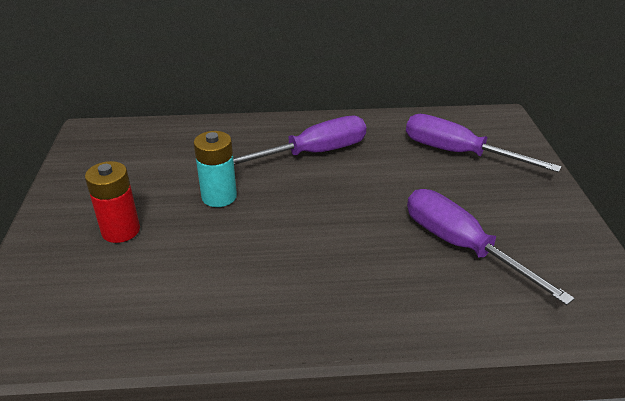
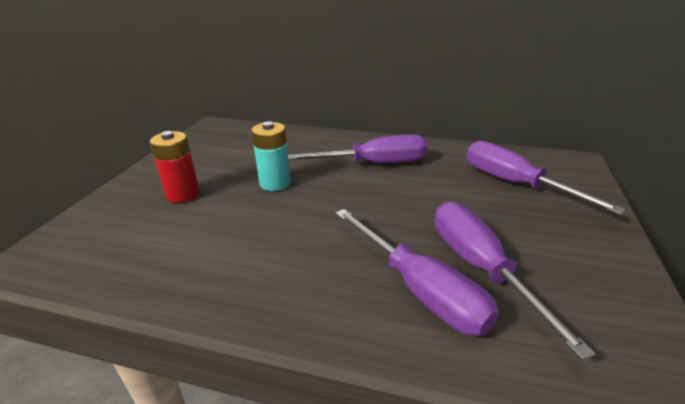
camera: 20 degrees right, 5 degrees down
(420, 279) = (419, 289): none -> purple screwdriver

